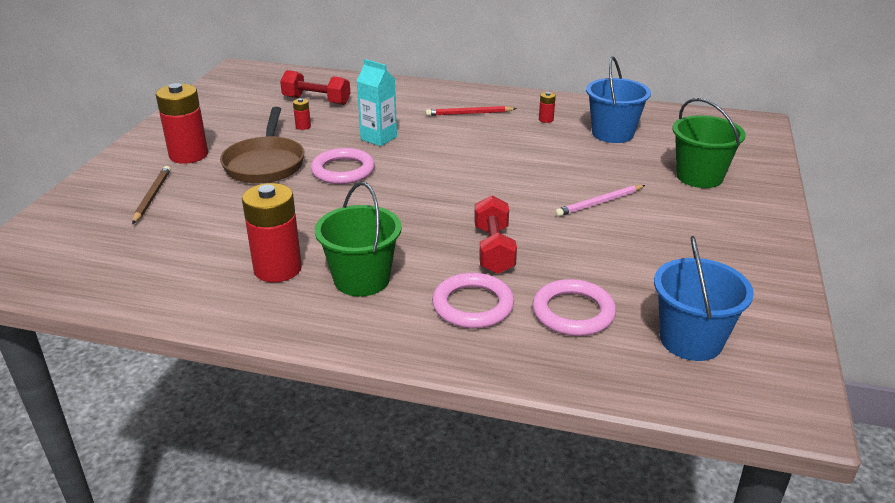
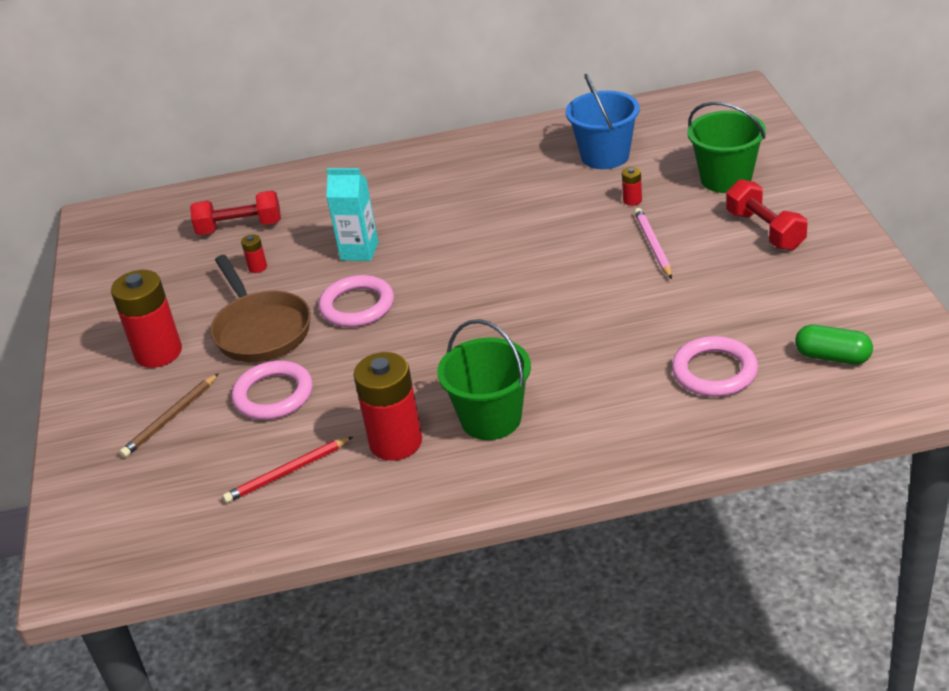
camera: 20 degrees left, 5 degrees up
(152, 196) = (171, 418): brown pencil -> brown pencil turned 120 degrees counterclockwise
(469, 113) = (432, 184): red pencil -> red pencil (288, 472)
(473, 305) = (619, 402): pink ring -> pink ring (273, 395)
(494, 250) = (592, 336): red dumbbell -> red dumbbell (765, 230)
(546, 119) = (522, 162): red battery -> red battery (632, 200)
(599, 203) = (653, 245): pink pencil -> pink pencil turned 135 degrees clockwise
(691, 340) = (832, 357): blue bucket -> green capsule

